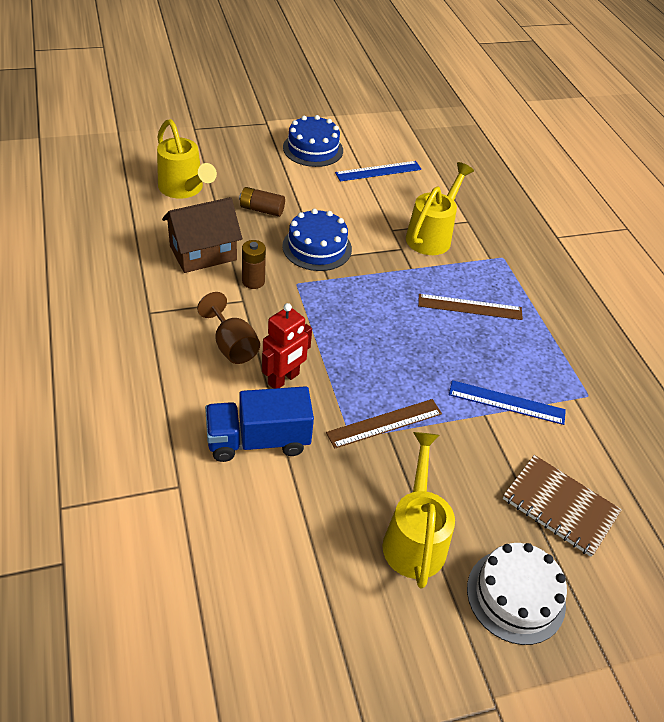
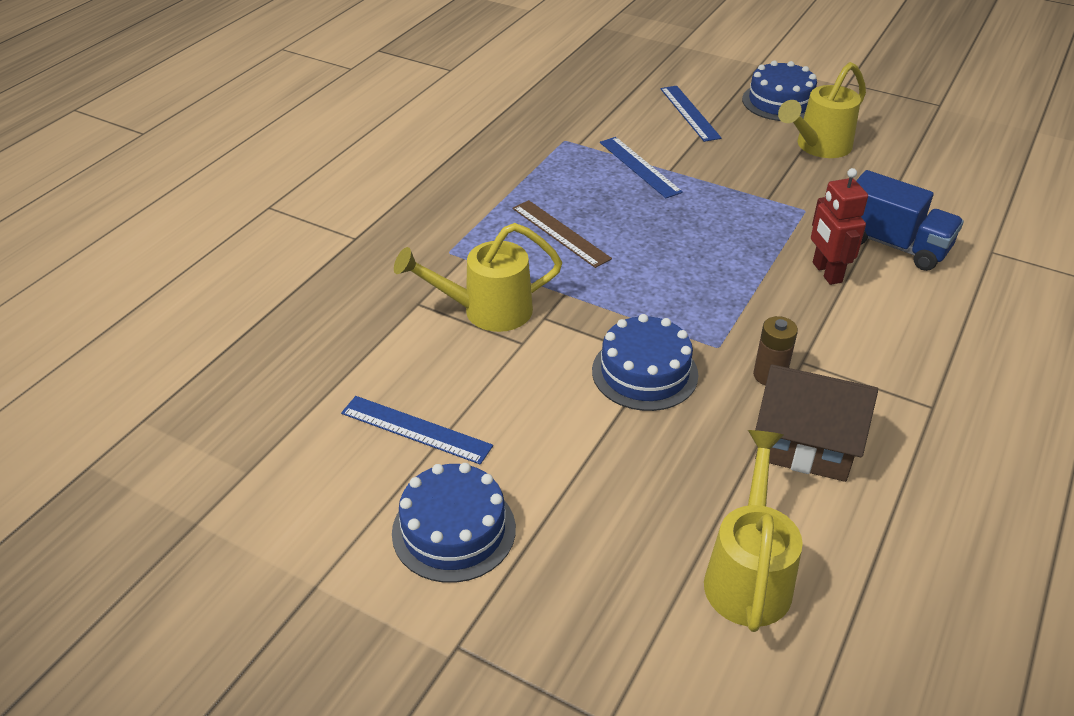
camera: 130 degrees left, 5 degrees down
(232, 346) = (856, 324): brown goblet -> none
(262, 210) = (660, 465): brown battery -> none
(284, 379) = (826, 272): red robot -> red robot turned 105 degrees counterclockwise
(384, 423) = (764, 204): brown ruler -> none
(516, 596) = (780, 102): white cake -> blue cake
(560, 506) = (689, 113): brown notebook -> blue ruler

